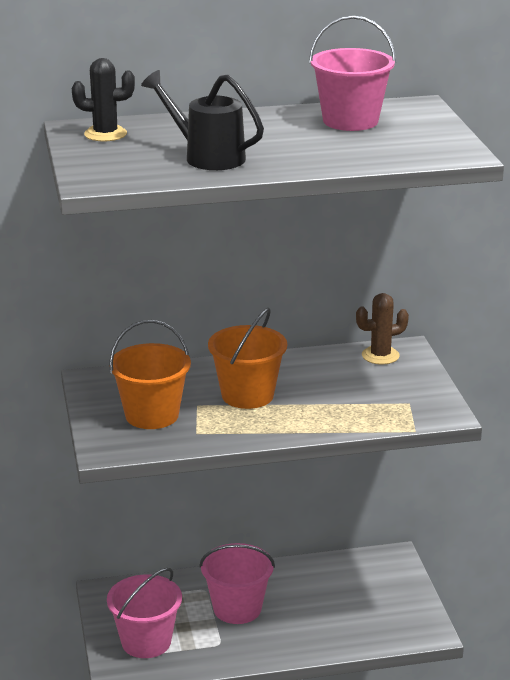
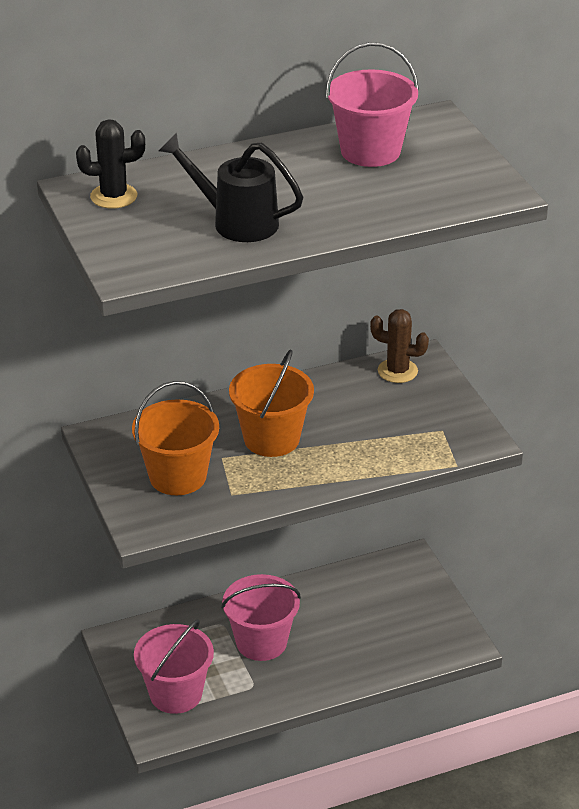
camera: 10 degrees left, 10 degrees up
(380, 355) = (397, 371): brown cactus -> brown cactus turned 45 degrees clockwise

